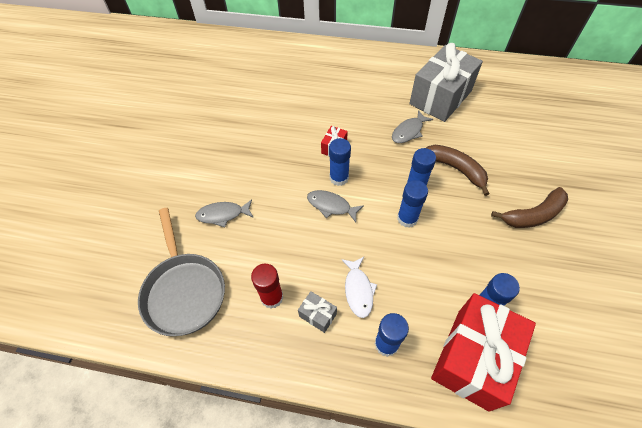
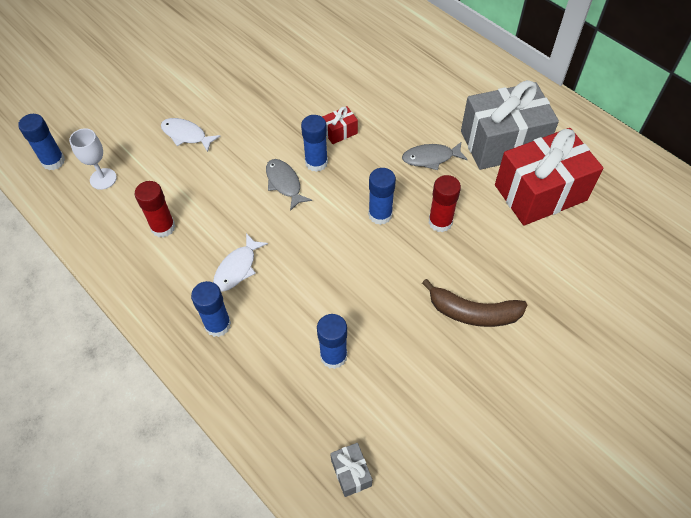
camera: 35 degrees right, 0 degrees up
(184, 291) = (103, 179): grey pan -> white goblet
(223, 214) = (186, 135): grey fish -> white fish
(318, 315) = (185, 265): grey gift -> grey gift (351, 473)
(407, 218) = (342, 237): blue glue stick -> blue glue stick (53, 161)
(456, 169) = (440, 222): brown banana -> red glue stick
(473, 358) = (278, 387): red gift -> red gift (540, 193)

